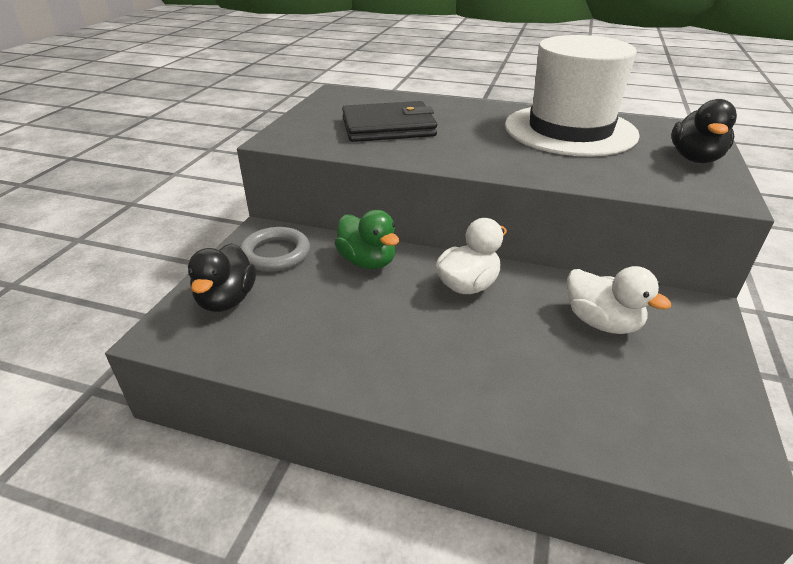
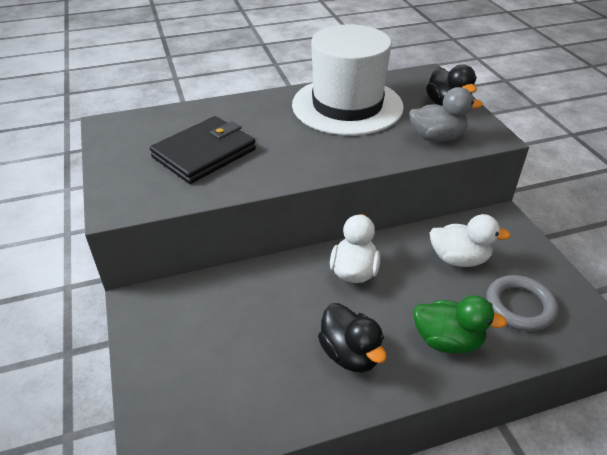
camera: 35 degrees left, 5 degrees up
(227, 300) = (180, 387): black duck -> black duck (350, 354)
(275, 254) = (175, 319): grey ring -> grey ring (519, 306)
(367, 262) = (261, 287): green duck -> green duck (447, 341)
(647, 178) = (437, 137): none -> grey duck

